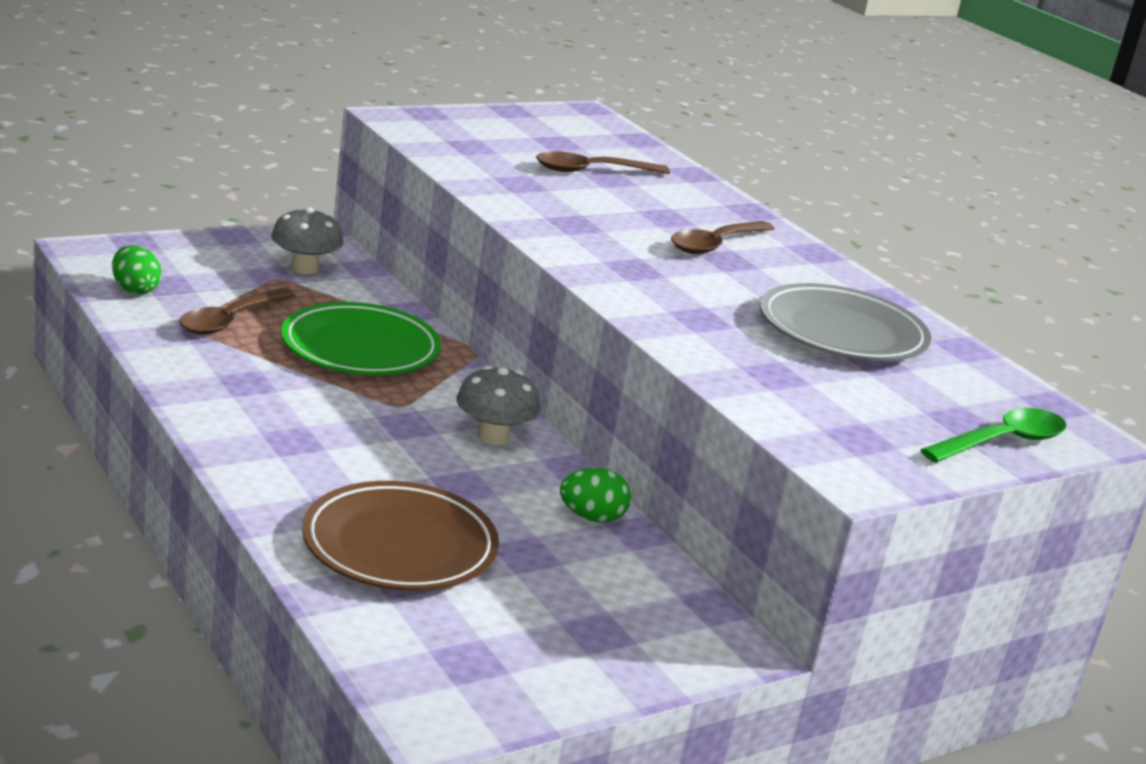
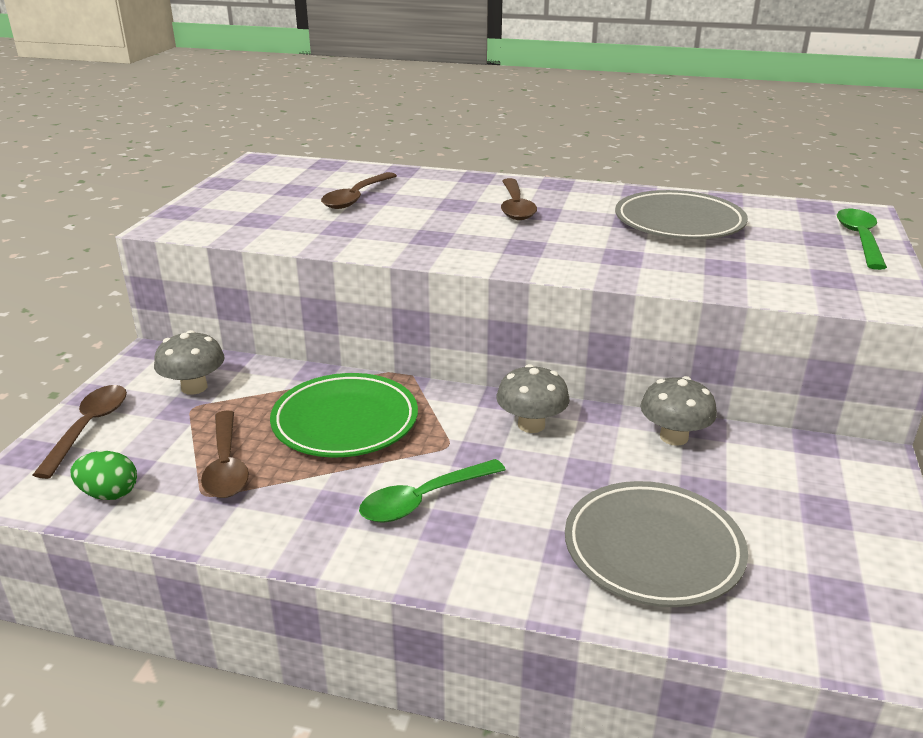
camera: 40 degrees left, 5 degrees up
(193, 250) = (89, 428): none -> brown spoon
(310, 418) = (423, 500): none -> green spoon
(399, 546) = (653, 549): brown plate -> grey plate
(591, 517) = (674, 437): green egg -> grey mushroom

